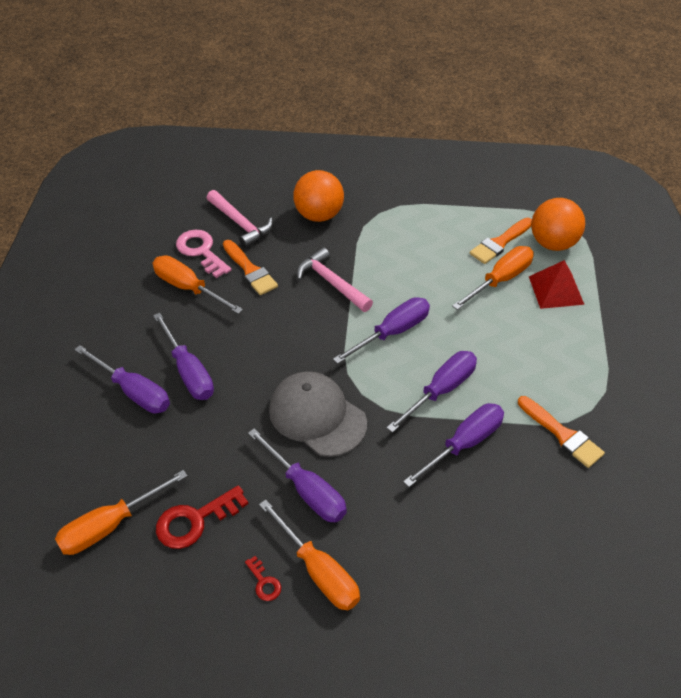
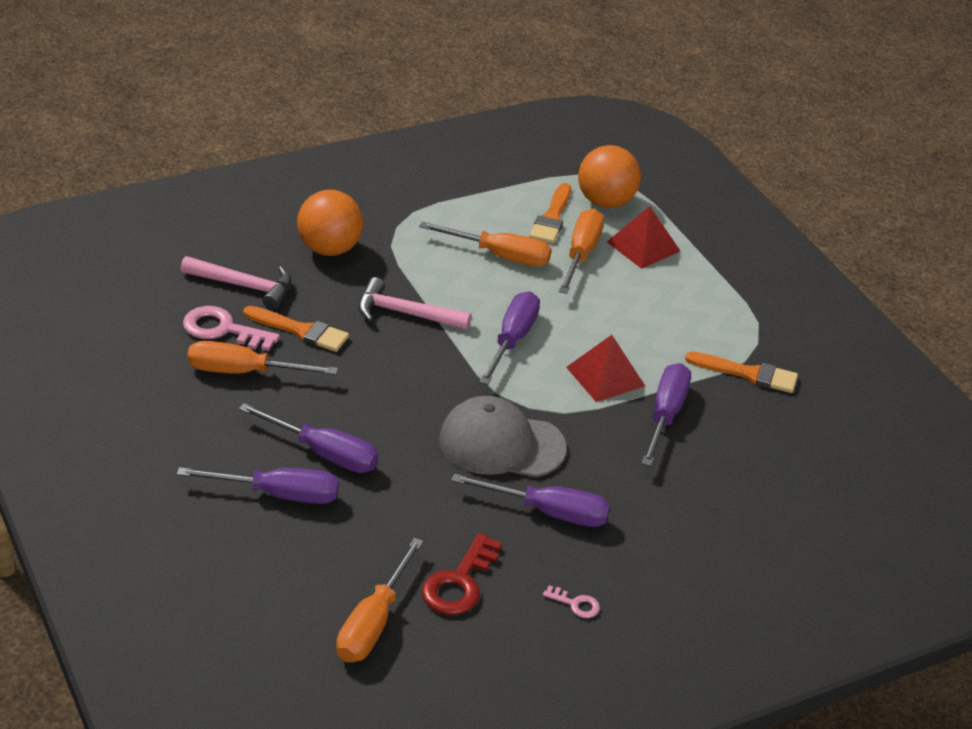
camera: 35 degrees left, 10 degrees down
(264, 582) = (576, 604): red key -> pink key
(318, 571) = (619, 573): orange screwdriver -> orange screwdriver (500, 256)
(441, 390) = (605, 376): purple screwdriver -> red pyramid

